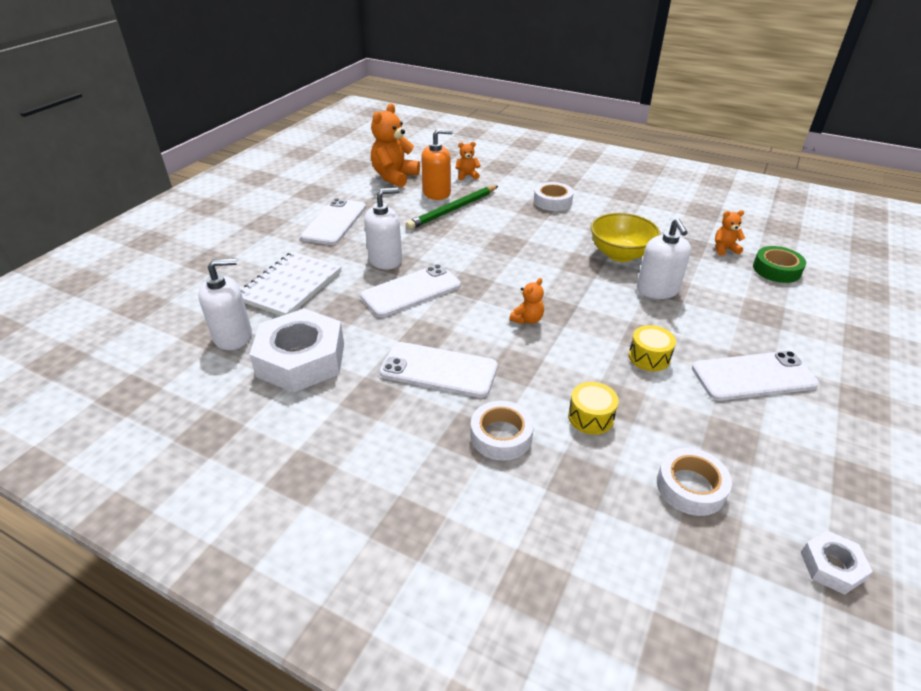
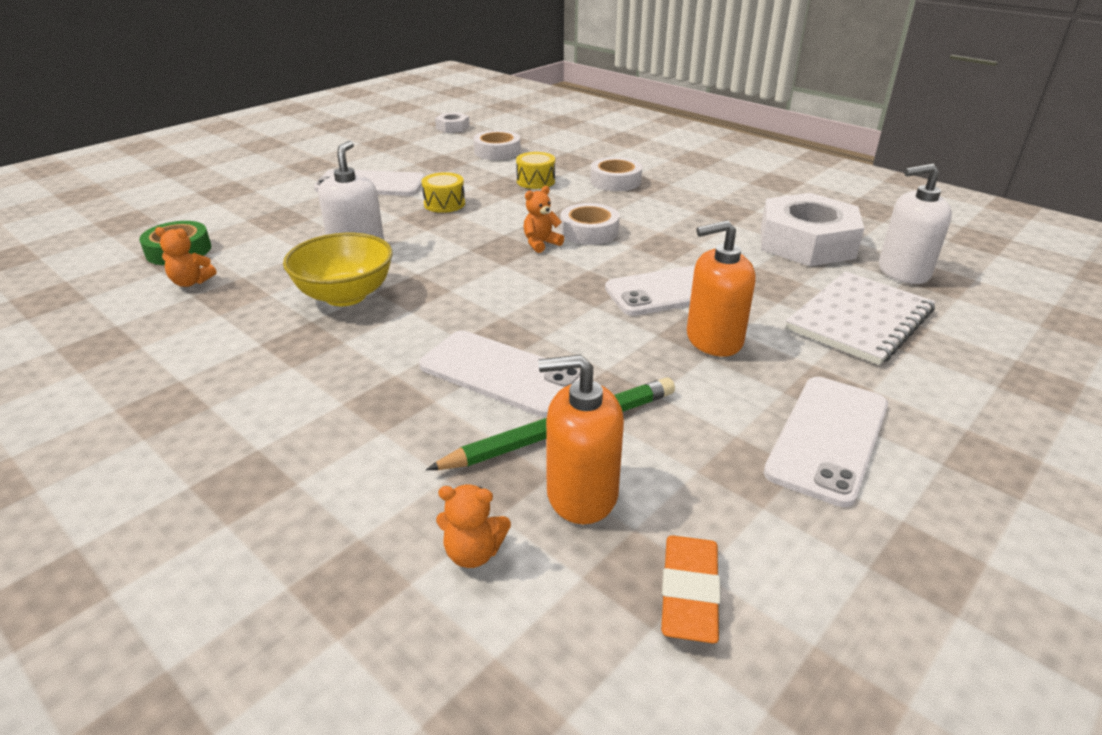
camera: 165 degrees left, 5 degrees down
(385, 260) = (714, 339): white soap dispenser -> orange soap dispenser
(394, 177) = (689, 593): orange teddy bear -> orange eraser
(439, 370) = (657, 219): white phone -> white phone (501, 373)
(552, 201) = (338, 416): white tape -> white tape (589, 231)

